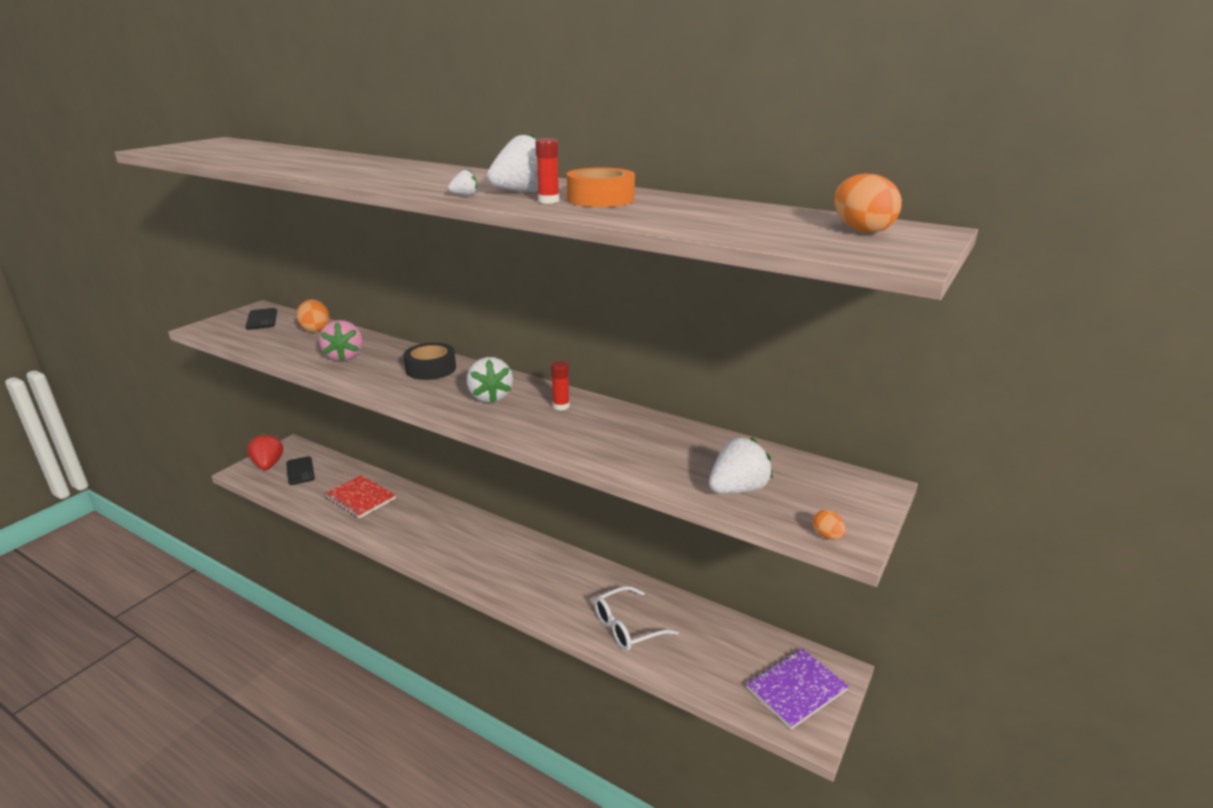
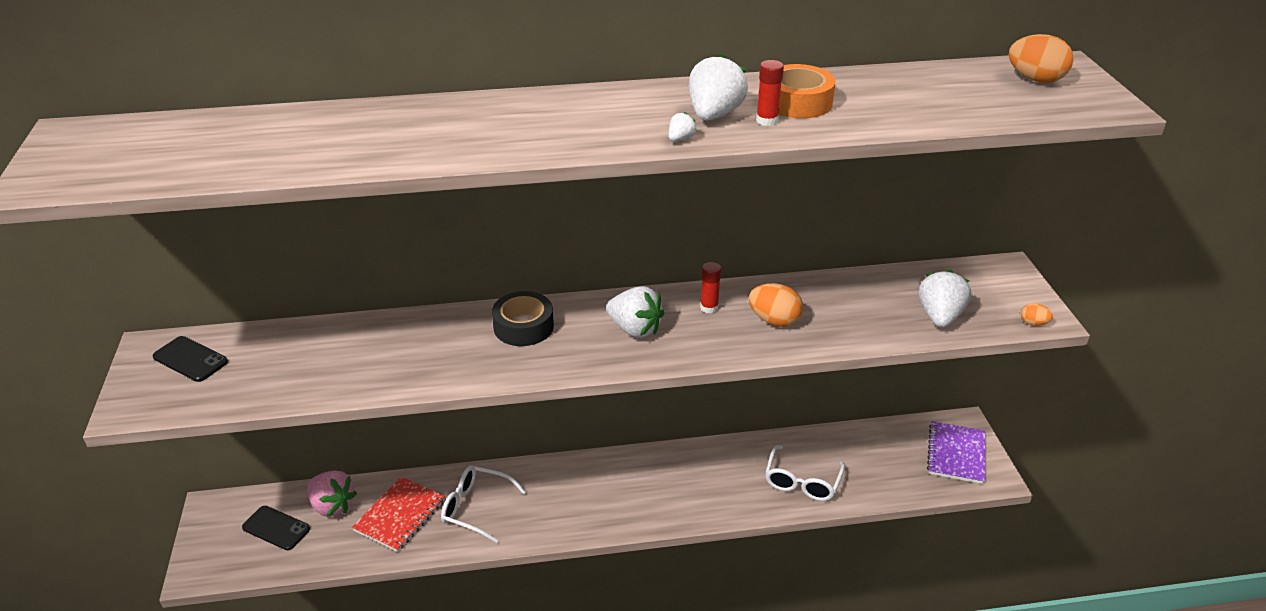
camera: 40 degrees left, 10 degrees up
(268, 465) = (220, 545): red strawberry -> none
(315, 329) = (294, 340): orange egg -> orange egg (774, 320)
(344, 357) = (402, 357): pink strawberry -> pink strawberry (332, 505)
(360, 498) = (400, 515): red notebook -> red notebook turned 60 degrees counterclockwise
(401, 517) = (476, 508): none -> white glasses

